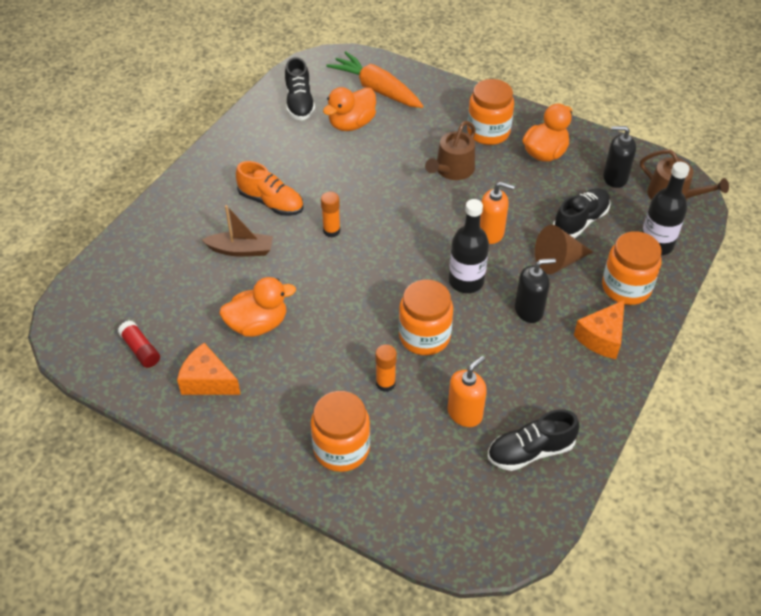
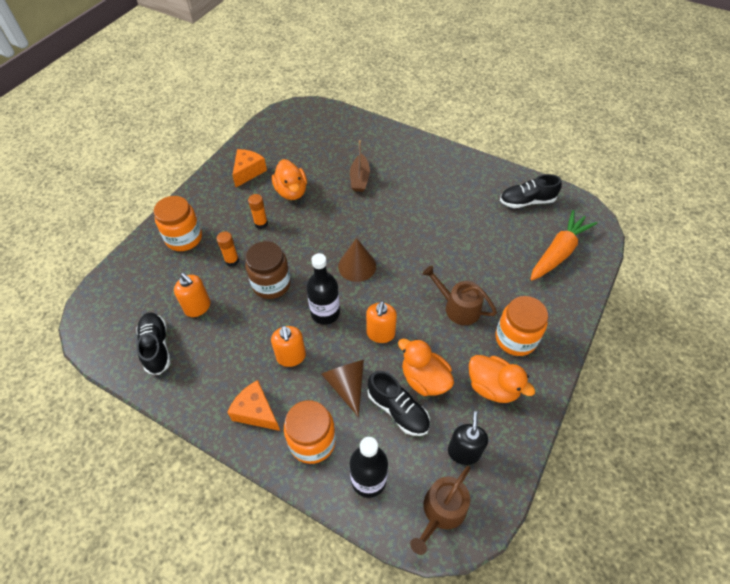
camera: 90 degrees right, 5 degrees up
(140, 350) = (276, 141): red glue stick -> none
(271, 203) = (408, 191): orange shoe -> none
(331, 231) = (380, 227): orange glue stick -> orange glue stick (261, 223)
(351, 124) = (507, 236): orange duck -> orange duck (424, 379)
(395, 253) = (357, 266): none -> brown cone
(424, 336) = (271, 284): orange jar -> brown jar
(529, 310) = (291, 357): black soap dispenser -> orange soap dispenser

